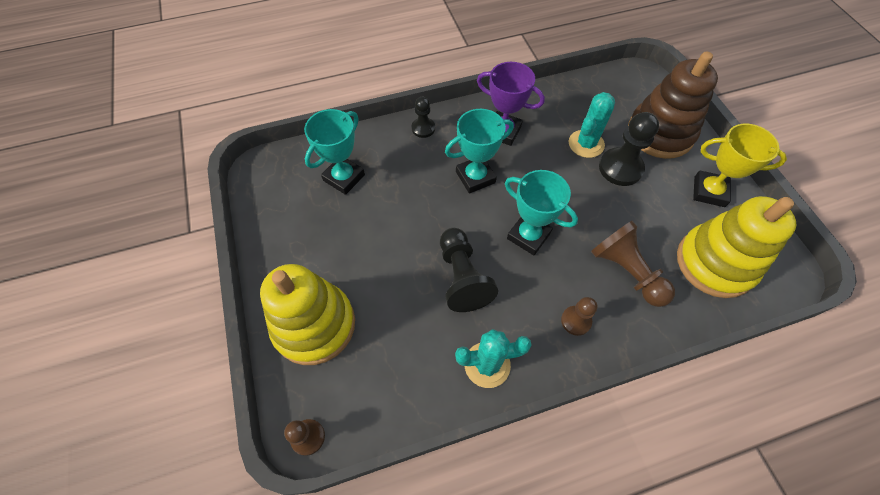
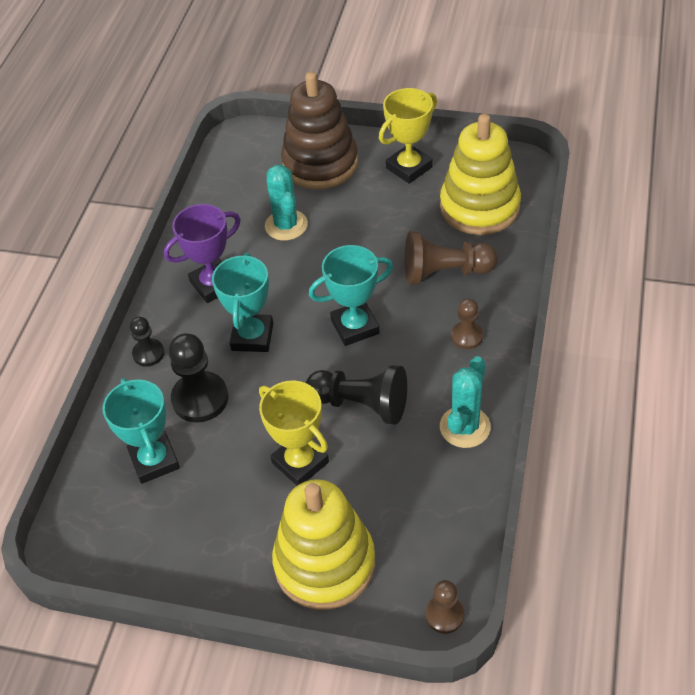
camera: 55 degrees left, 10 degrees down
(389, 264) = (300, 462): none -> yellow trophy
(620, 168) = (335, 215): black pawn -> black pawn (200, 399)

